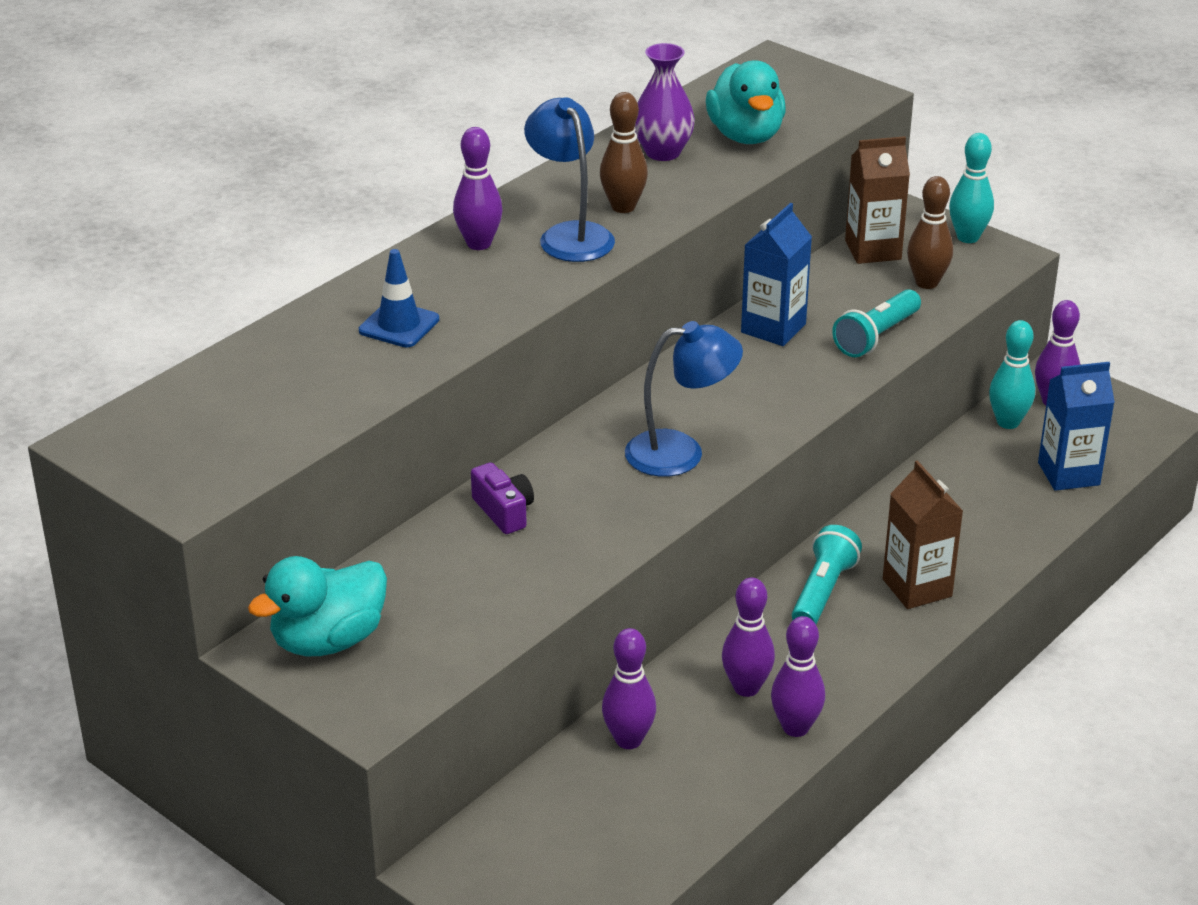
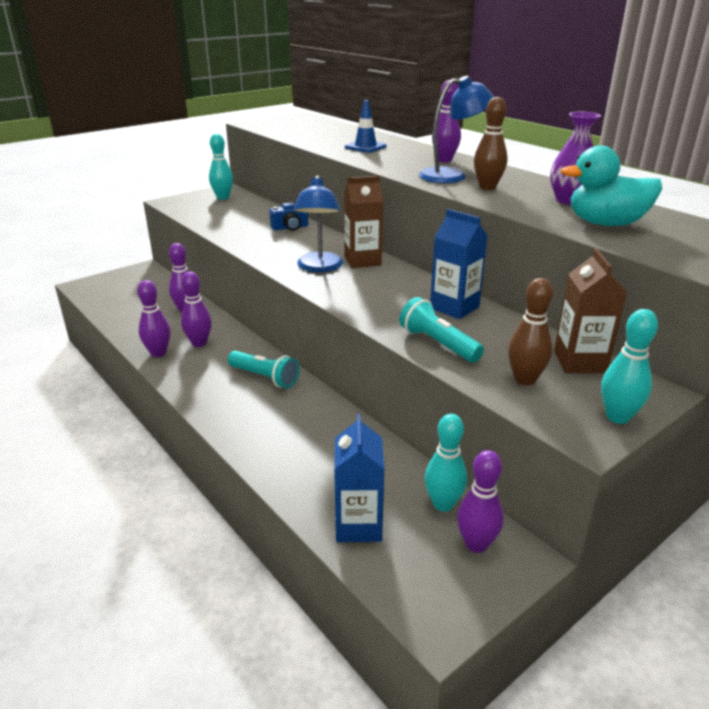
camera: 100 degrees right, 5 degrees down
(328, 641) = (223, 197): turquoise duck -> turquoise bowling pin
(504, 511) = (290, 227): purple camera -> blue camera
(917, 588) = (250, 414): brown carton -> brown carton (362, 261)

